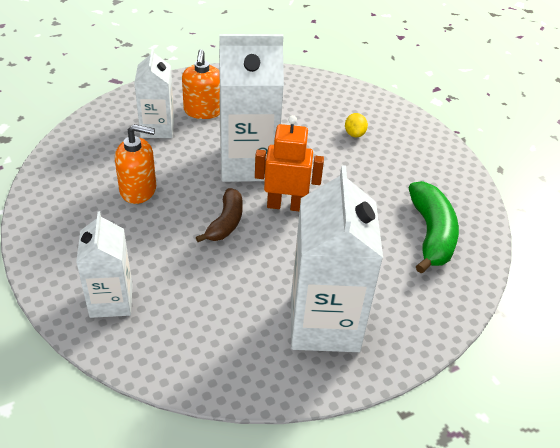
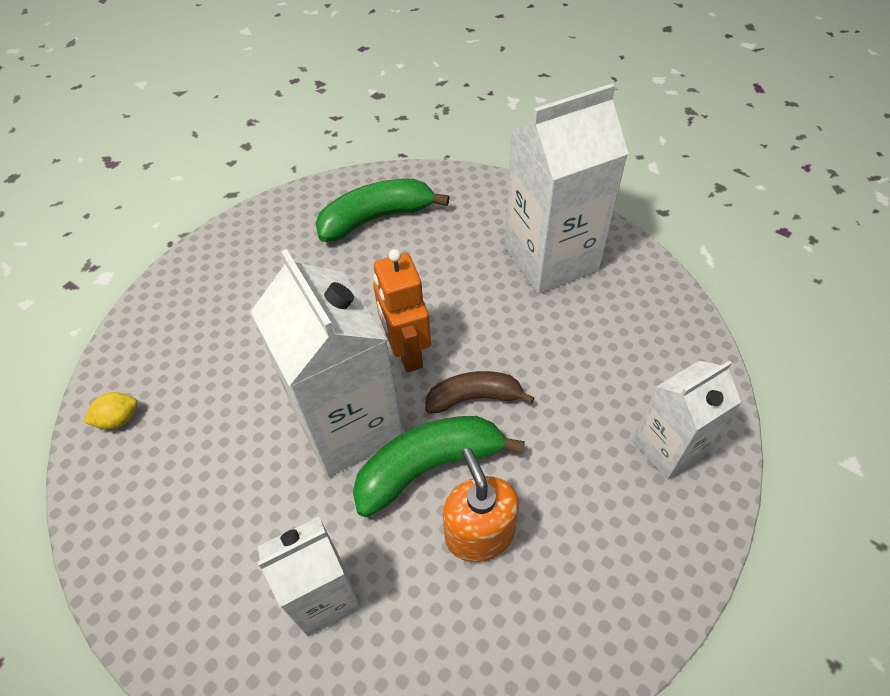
camera: 110 degrees left, 10 degrees up
(194, 185) = (429, 467): none -> green banana
(203, 111) = (245, 551): orange soap dispenser -> none
(354, 134) = (223, 334): yellow lemon -> yellow lemon (119, 419)

